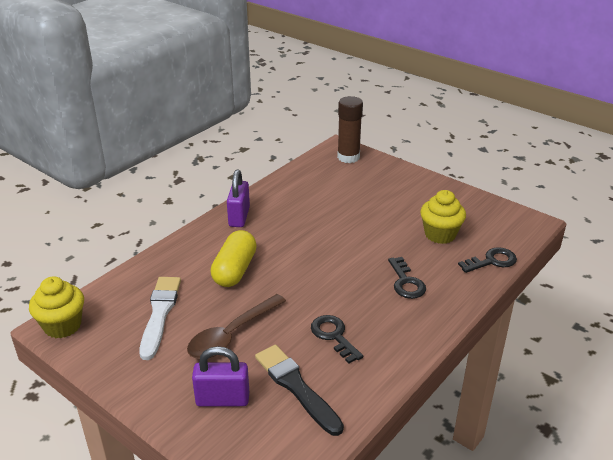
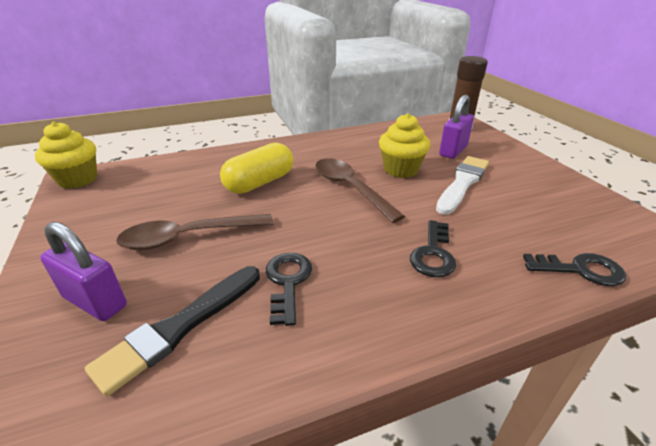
camera: 30 degrees right, 0 degrees up
(160, 314) = (155, 196): white brush -> white brush (462, 183)
(239, 217) = (311, 145): purple padlock -> purple padlock (453, 151)
(296, 387) = (181, 326): black brush -> black brush turned 135 degrees counterclockwise
(311, 250) = (350, 188): none -> brown spoon
(440, 234) = (518, 217): yellow cupcake -> yellow cupcake (401, 169)

